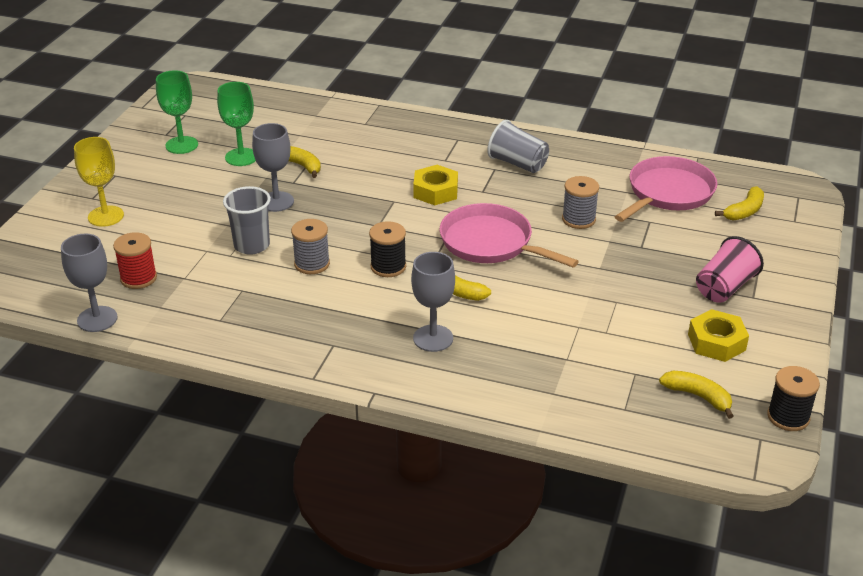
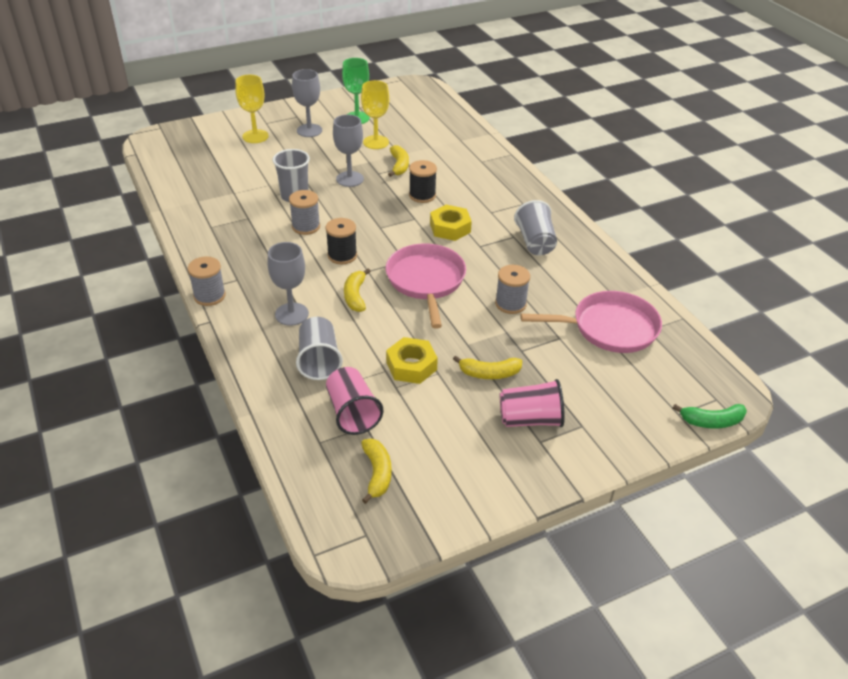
camera: 45 degrees right, 5 degrees up
(97, 319) = (161, 188): grey goblet -> grey goblet (309, 130)
(138, 278) = (214, 179): red spool -> none
(241, 157) = (376, 142): green goblet -> yellow goblet
(334, 374) = (209, 296): none -> grey spool
(519, 355) = (319, 360): none -> grey cup
(610, 372) = (352, 413): none -> pink cup
(716, 342) = (455, 450): yellow nut -> yellow nut (411, 366)
(744, 211) = (648, 379): yellow banana -> yellow banana (489, 373)
(788, 417) = (411, 538): black spool -> black spool (422, 195)
(818, 212) = (712, 421): none -> green banana

